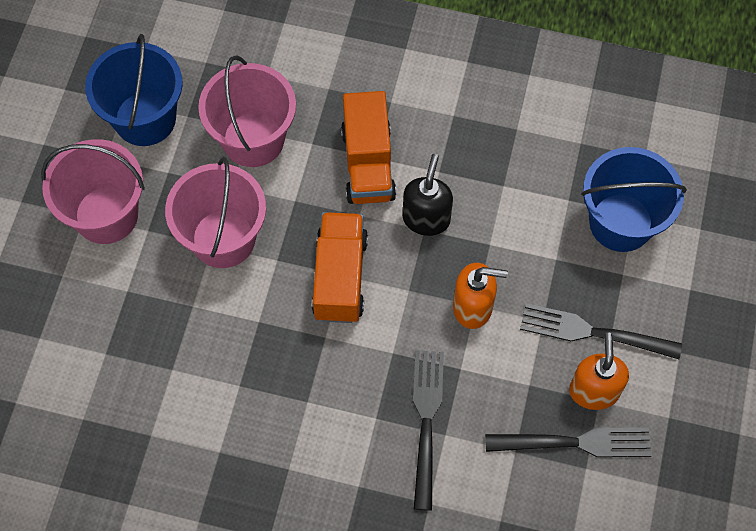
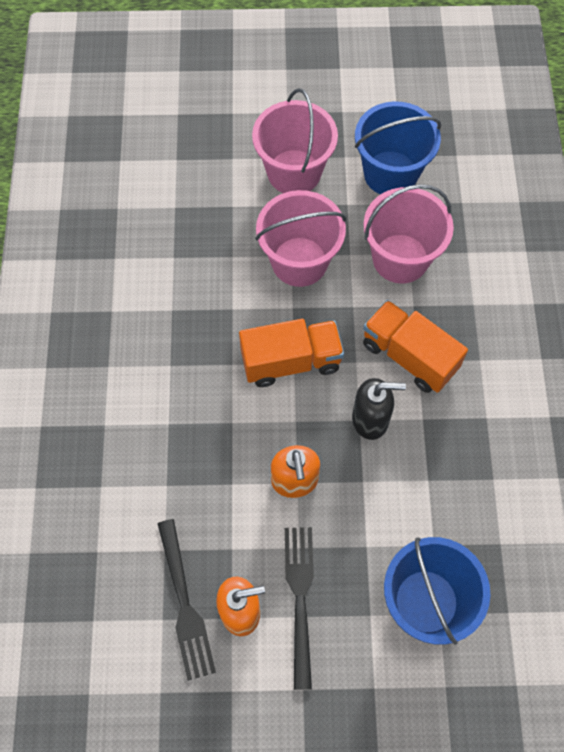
camera: 75 degrees right, 0 degrees up
(368, 164) = (409, 356): orange truck -> orange truck turned 60 degrees clockwise
(426, 422) = (174, 466): black fork -> none

